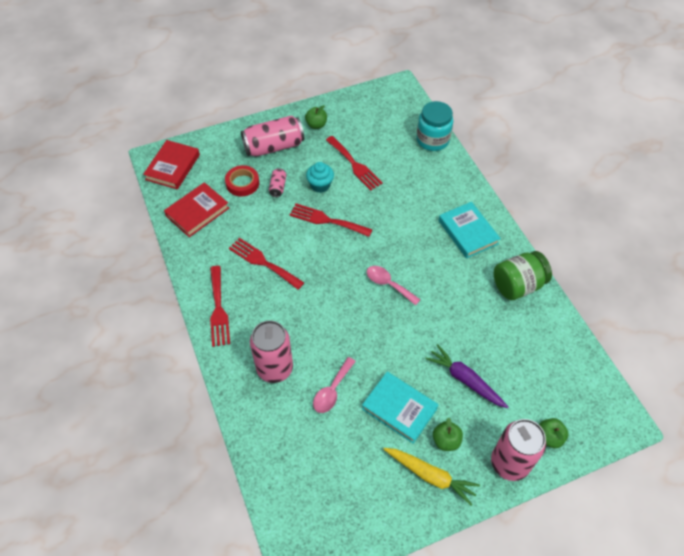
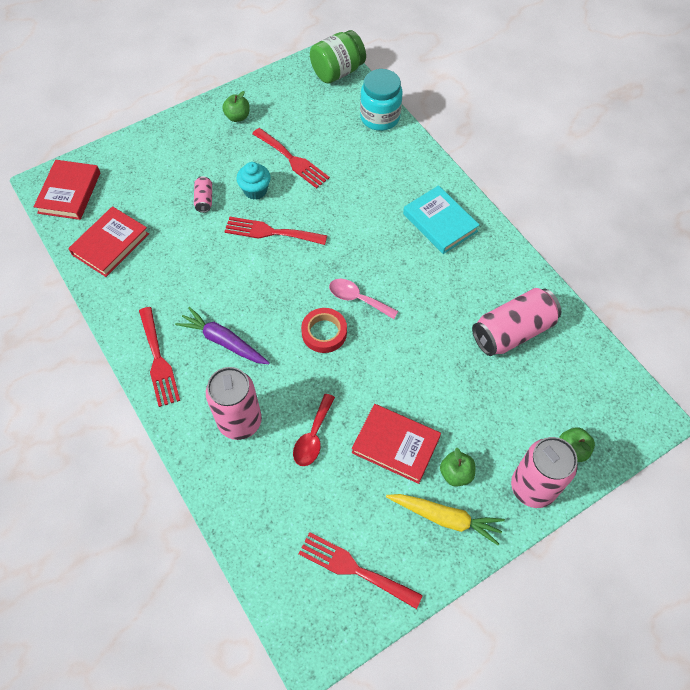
camera: 10 degrees left, 5 degrees up
(242, 183) = (160, 201): red tape -> red tape (324, 332)
(263, 262) = (202, 294): red fork -> red fork (354, 569)
(274, 146) = (190, 150): pink can -> pink can (512, 331)
(332, 390) = (313, 437): pink spoon -> red spoon
(399, 408) = (395, 445): turquoise book -> red book
(465, 380) = (466, 398): purple carrot -> purple carrot (223, 341)
(517, 285) = (507, 277): green jar -> green jar (337, 72)

